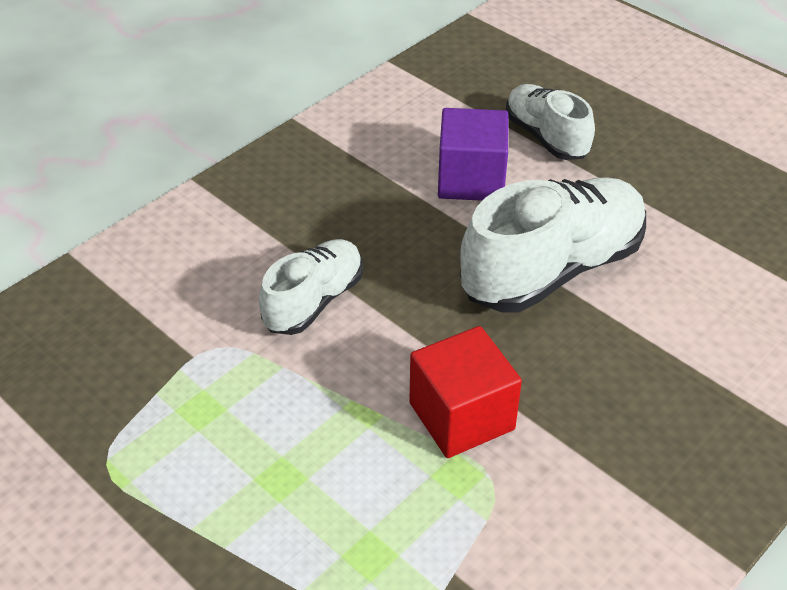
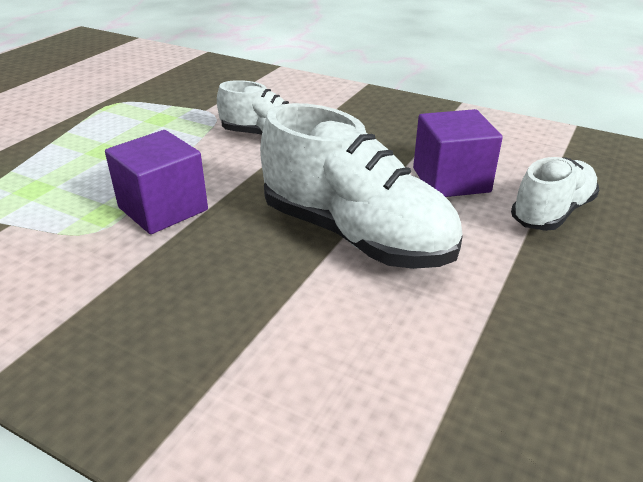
camera: 75 degrees right, 10 degrees down
(461, 416) = (163, 209): red cube -> purple cube

